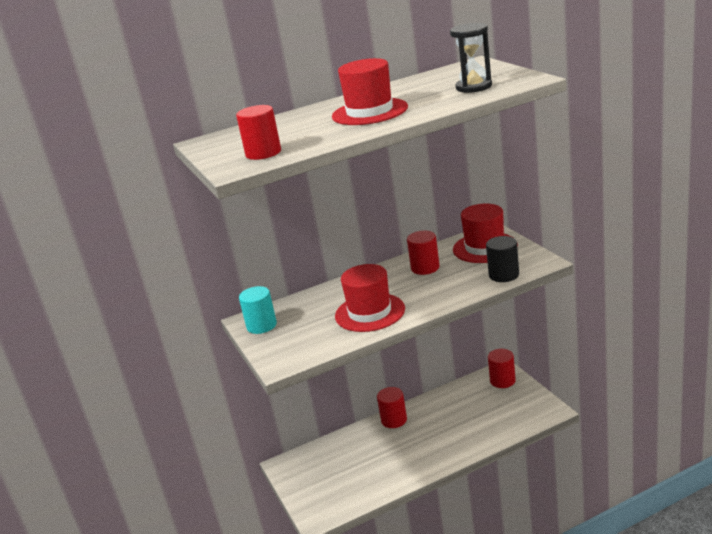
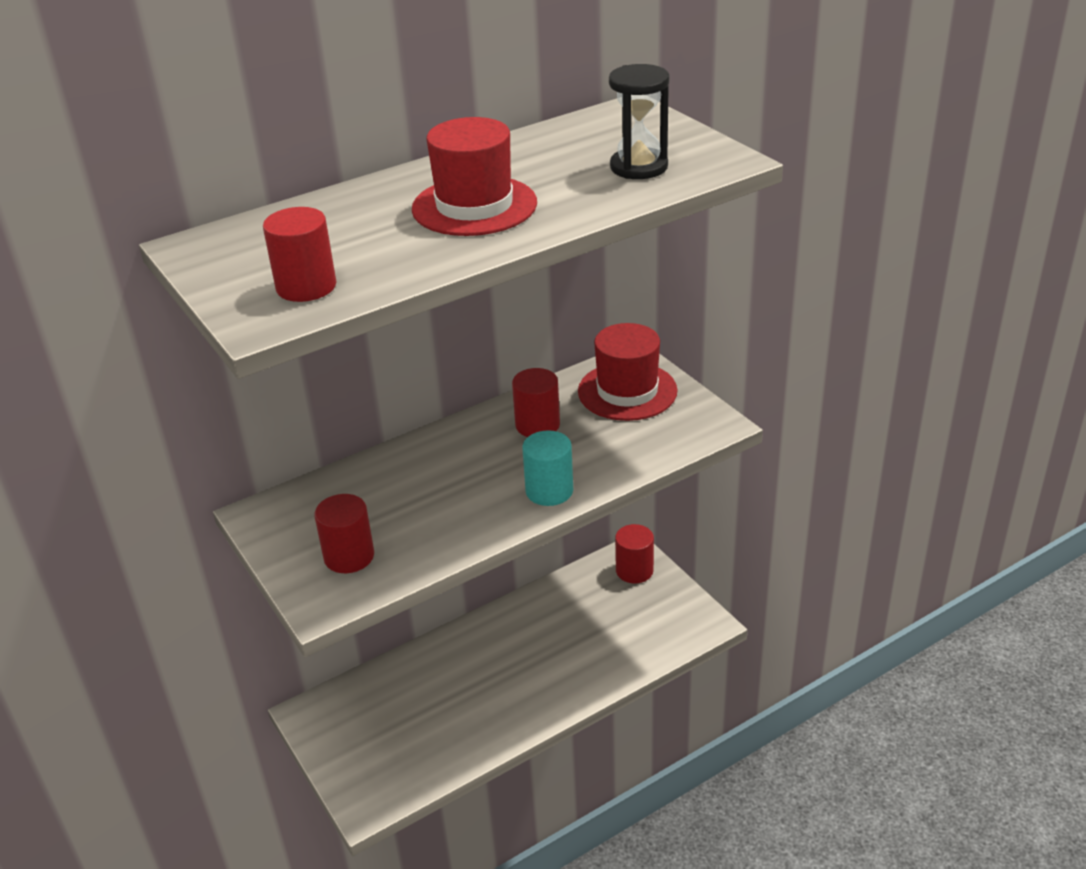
camera: 10 degrees left, 10 degrees up
(261, 326) = (283, 526): turquoise cylinder -> turquoise cylinder (549, 491)
(370, 312) = (457, 508): red hat -> none
(394, 420) = (474, 636): red cylinder -> red cylinder (349, 556)
(504, 275) = (660, 446): black cylinder -> none

